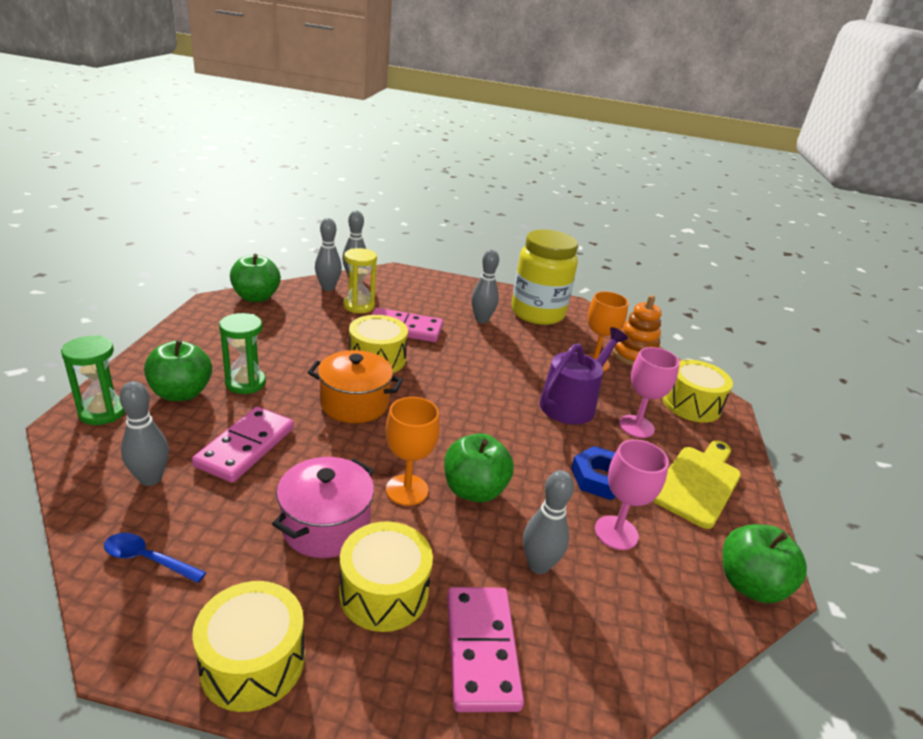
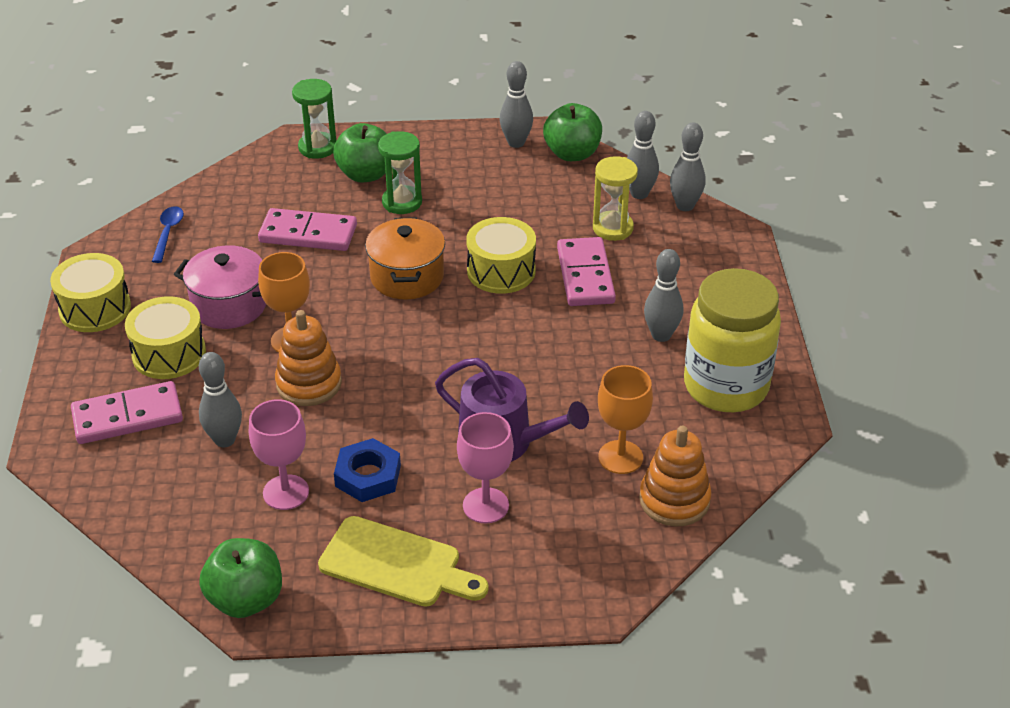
camera: 80 degrees right, 10 degrees up
(150, 479) = (248, 202): grey bowling pin -> grey bowling pin (516, 143)
(474, 490) = (309, 383): green apple -> orange stacking toy
(691, 404) = (572, 564): yellow drum -> none

